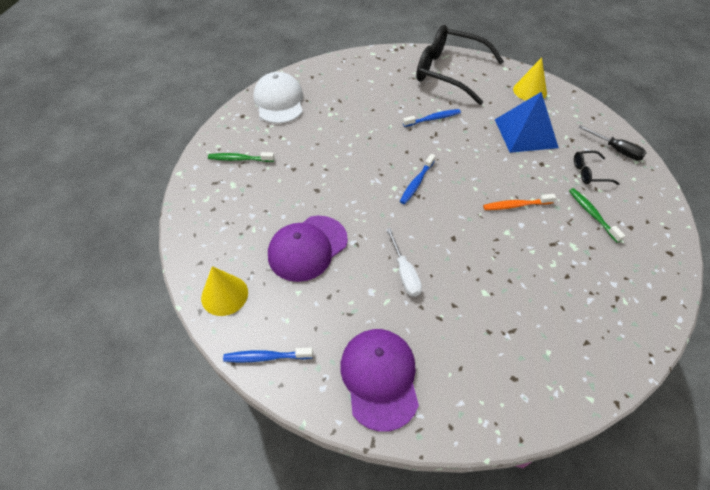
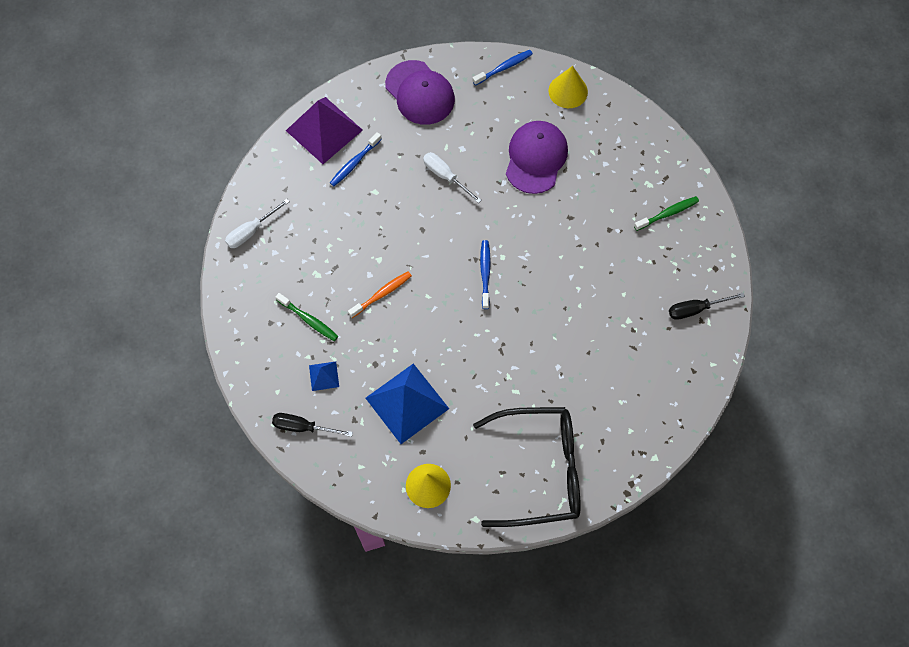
camera: 150 degrees right, 15 degrees up
(279, 101) = (696, 309): white cap -> black screwdriver
(433, 119) = (515, 372): blue toothbrush -> blue toothbrush (354, 163)
(517, 391) = (324, 130): none -> purple pyramid
(589, 172) = (324, 376): black glasses -> blue pyramid
(637, 315) = (251, 231): none -> white screwdriver

